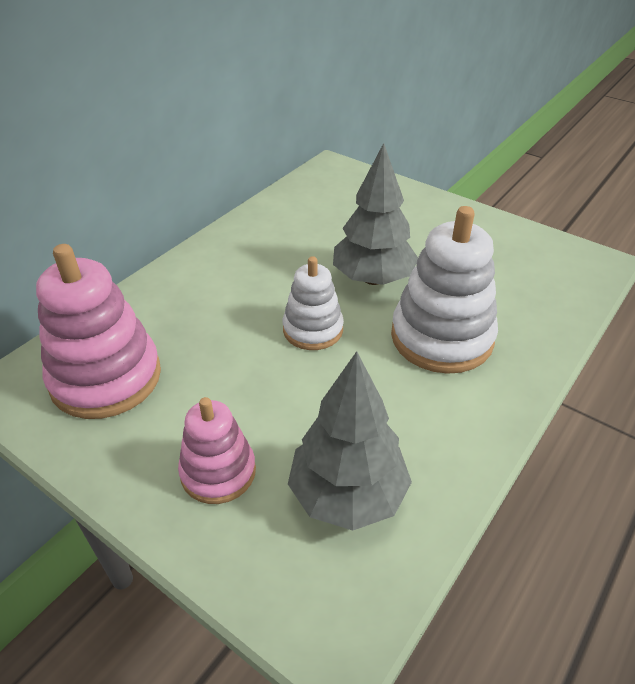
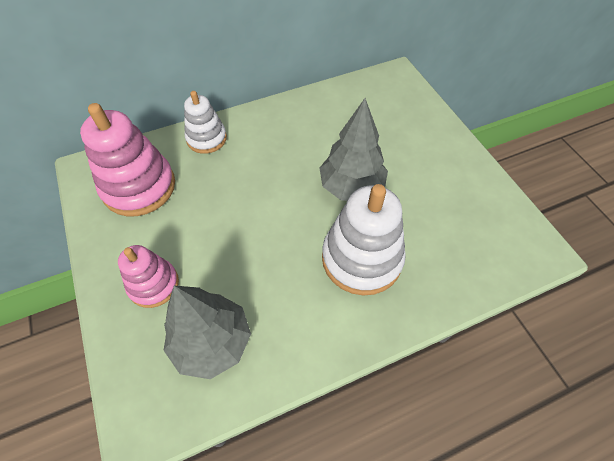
camera: 30 degrees right, 15 degrees up
(313, 329) = (280, 210): white stacking toy -> white stacking toy (206, 138)

